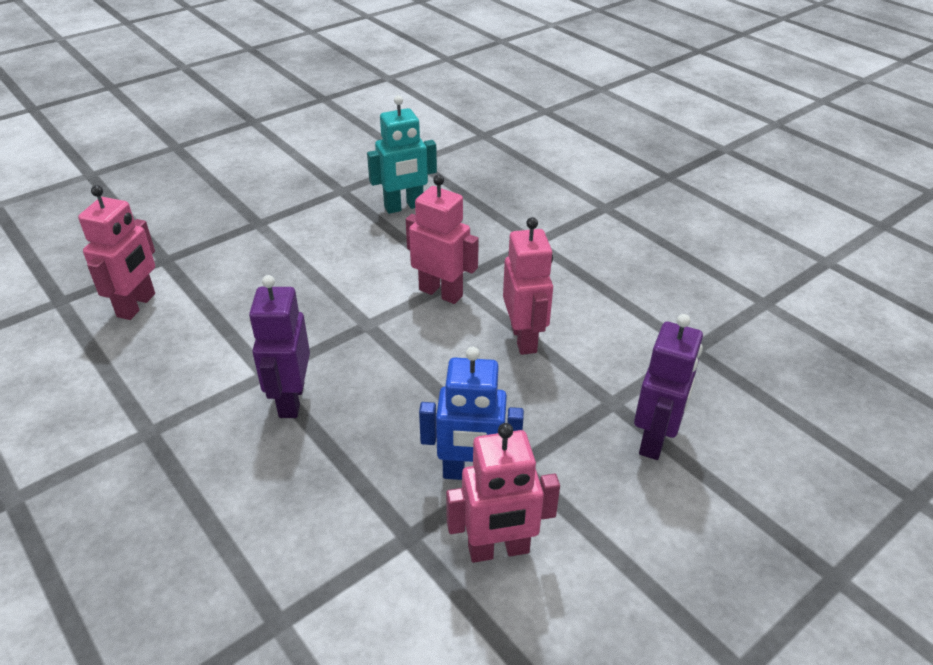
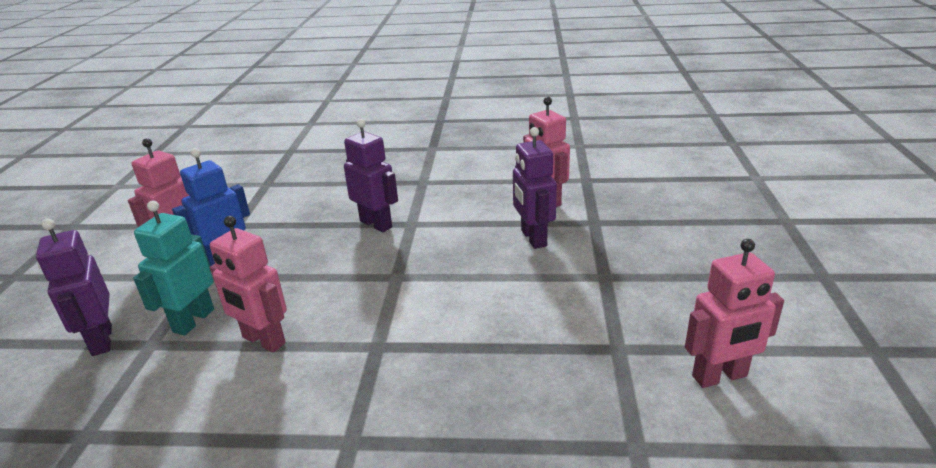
camera: 135 degrees right, 10 degrees down
(227, 279) = (533, 238): none -> purple robot
(404, 207) = (534, 376): turquoise robot -> turquoise robot (193, 320)
(441, 292) = (375, 328): pink robot -> pink robot (720, 376)

